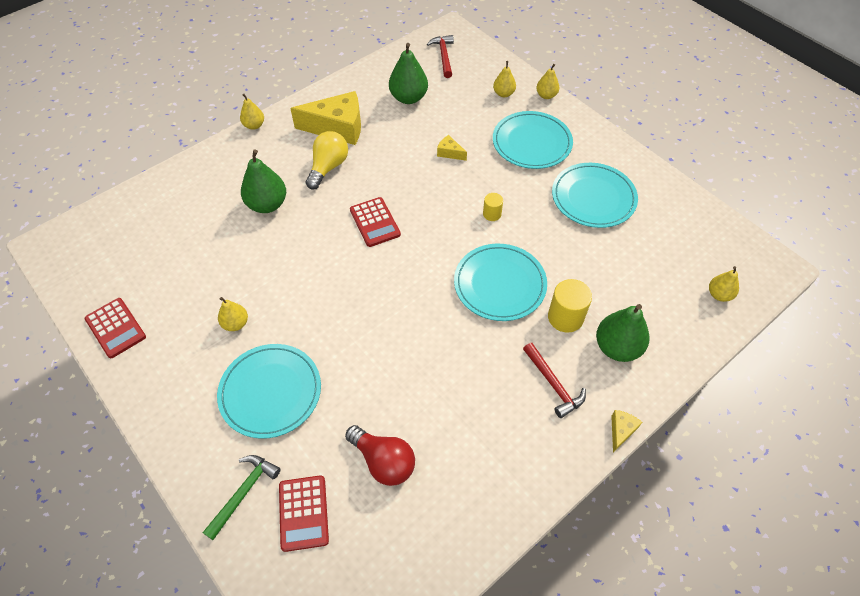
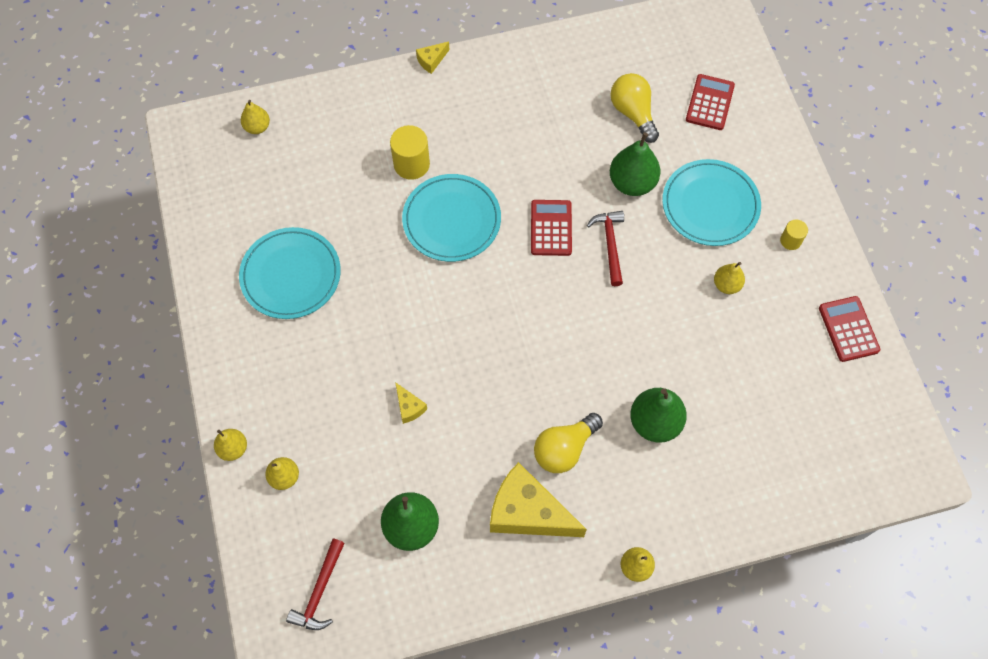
camera: 155 degrees left, 10 degrees up
(244, 493) = (753, 134): green hammer -> none
(375, 222) = (542, 345): red calculator -> red calculator (551, 228)
(383, 461) = (633, 113): red light bulb -> yellow light bulb
(492, 214) = (411, 301): yellow cylinder -> yellow cylinder (790, 240)
(531, 143) = (304, 379): turquoise plate -> none
(553, 384) = (461, 114): red hammer -> red hammer (610, 244)
(617, 347) = (386, 121): green pear -> green pear (632, 183)

